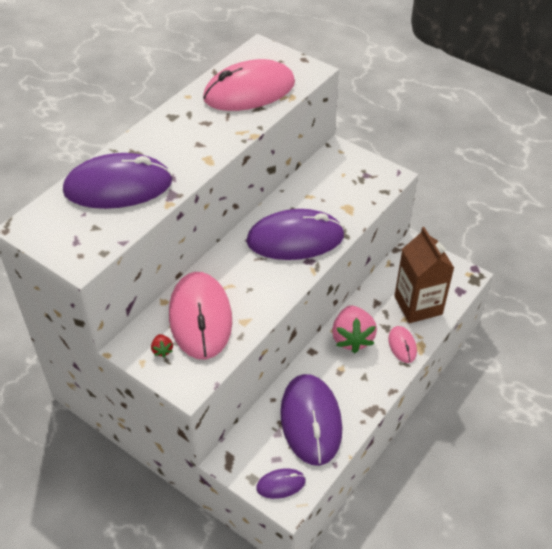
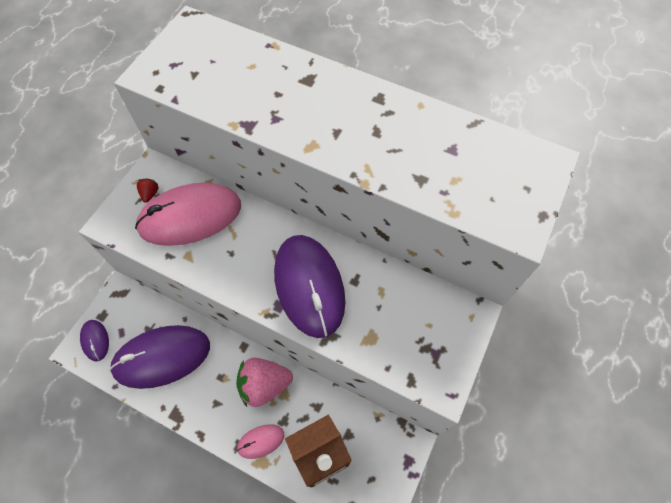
camera: 80 degrees right, 15 degrees up
(118, 186) = (255, 77): purple mouse -> none
(162, 350) = (150, 194): red strawberry -> red strawberry turned 120 degrees clockwise
(249, 91) = (450, 164): pink mouse -> none

